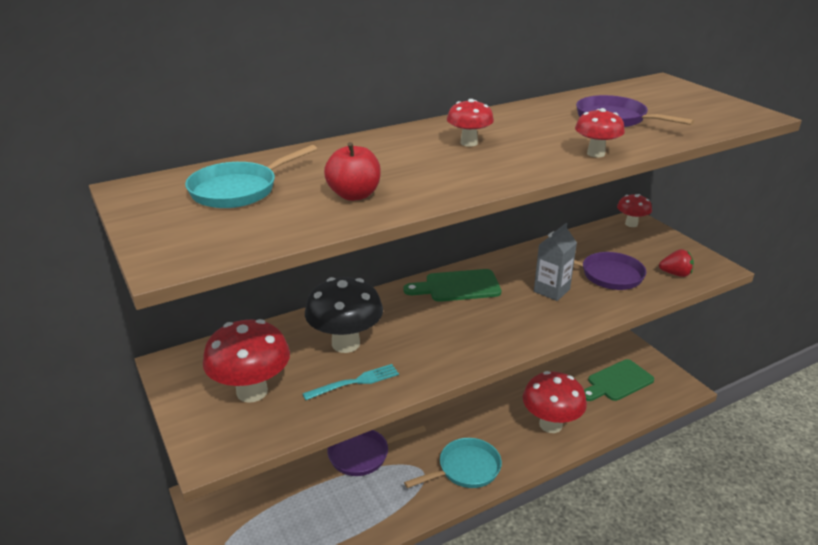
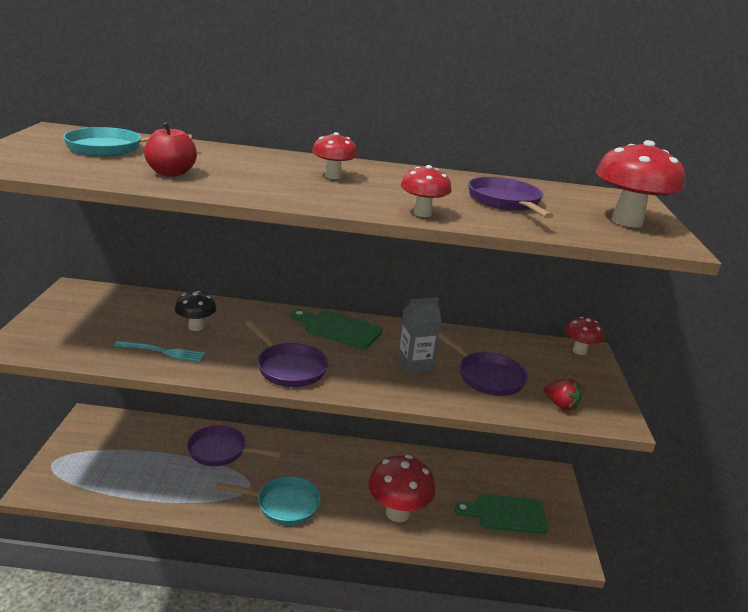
camera: 30 degrees right, 5 degrees down
(252, 391) = (92, 325): red mushroom -> red mushroom (626, 221)
(346, 344) = (196, 327): black mushroom -> black mushroom, size x0.57
(472, 341) = (288, 368): none -> purple pan

